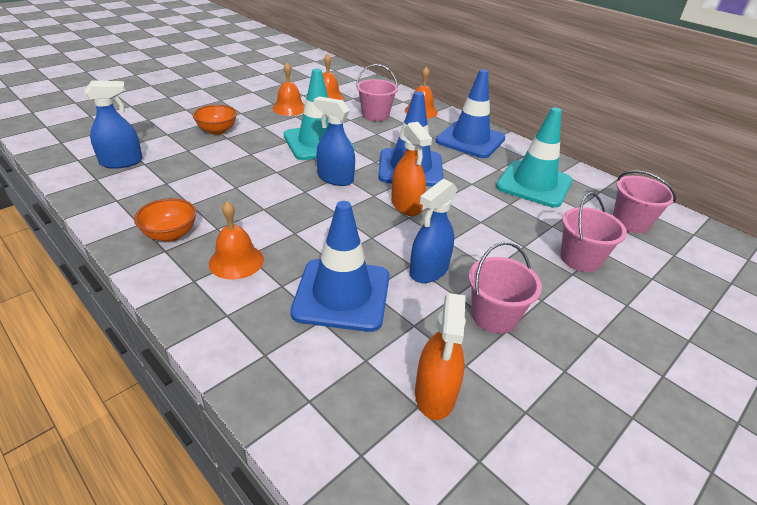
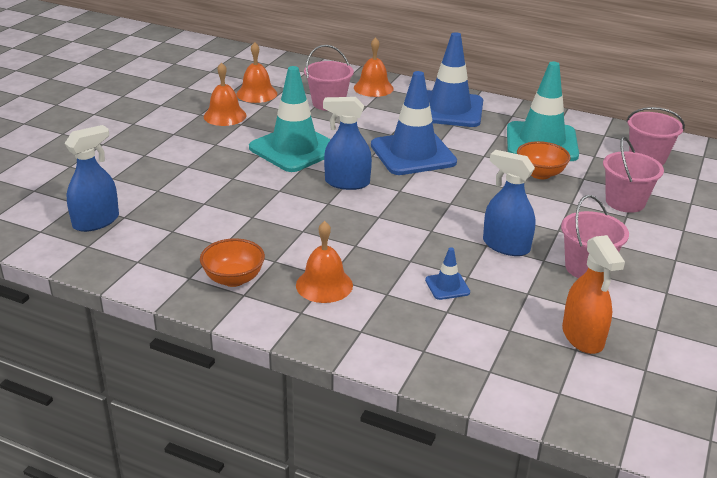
camera: 20 degrees left, 5 degrees down
(217, 130) = (168, 161): orange bowl -> orange bowl (540, 174)
(342, 294) = (447, 286): blue traffic cone -> blue traffic cone, size x0.42
(406, 205) = (439, 192): orange spray bottle -> none
(429, 270) = (505, 246): blue spray bottle -> blue spray bottle turned 105 degrees clockwise

